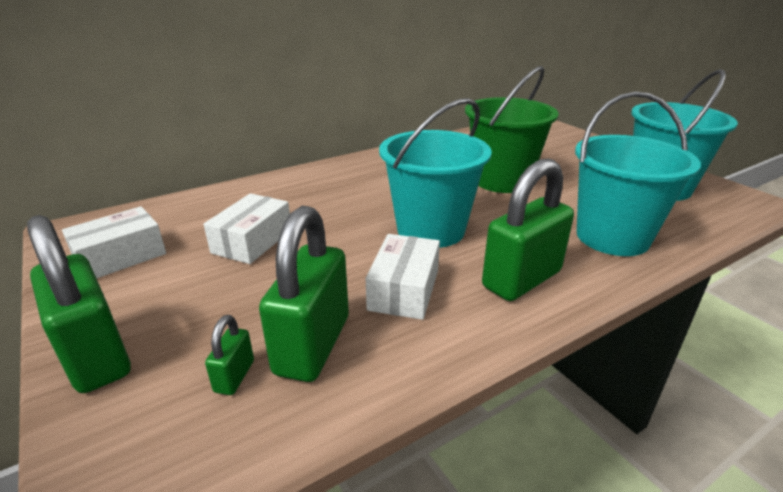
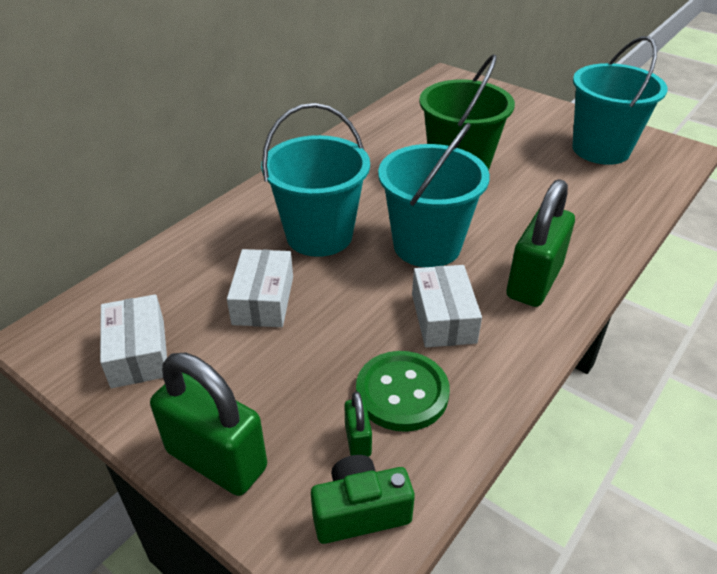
camera: 20 degrees left, 10 degrees up
(120, 256) = (138, 353): white box -> white box turned 45 degrees counterclockwise
(176, 449) = (360, 512): none -> green camera
(312, 345) = (402, 393): green padlock -> green button
(612, 237) = (585, 217): turquoise bucket -> turquoise bucket (319, 235)

